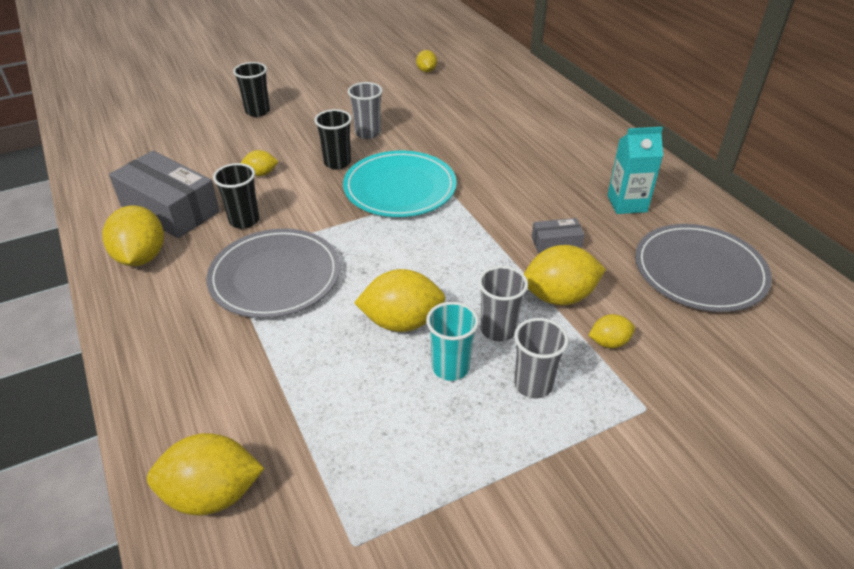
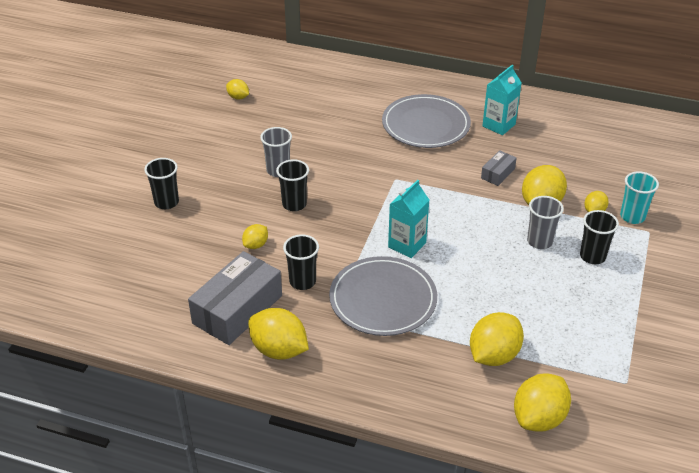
camera: 45 degrees left, 0 degrees up
(170, 209) = (237, 309): grey box -> grey box turned 45 degrees counterclockwise
(369, 248) = (407, 245): none -> turquoise carton
(400, 188) = (362, 196): turquoise plate -> none
(401, 322) = (490, 272): yellow lemon -> yellow lemon (493, 355)
(450, 367) = (547, 277): turquoise cup -> turquoise cup (632, 216)
(533, 384) = (592, 256): grey cup -> black cup
(699, 271) = (582, 144): grey plate -> grey plate (426, 125)

